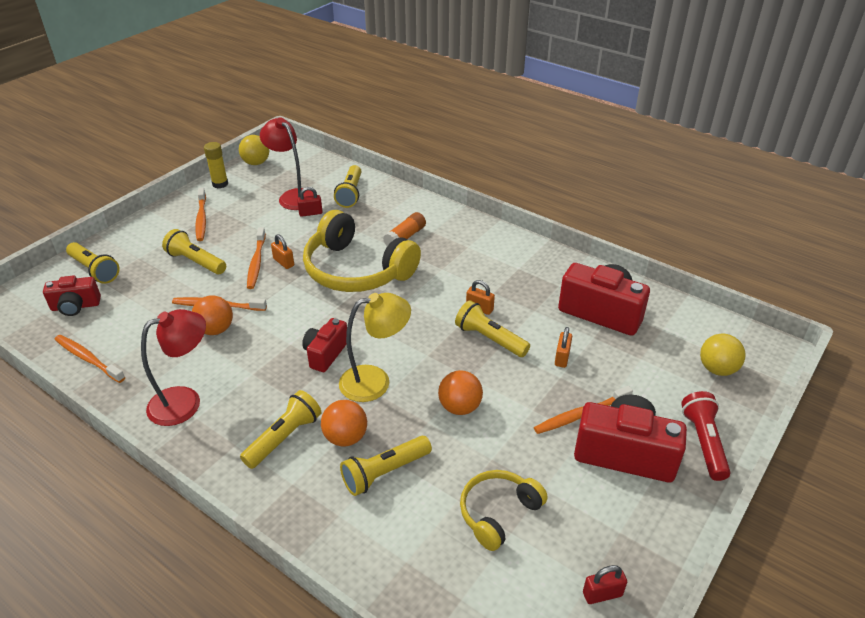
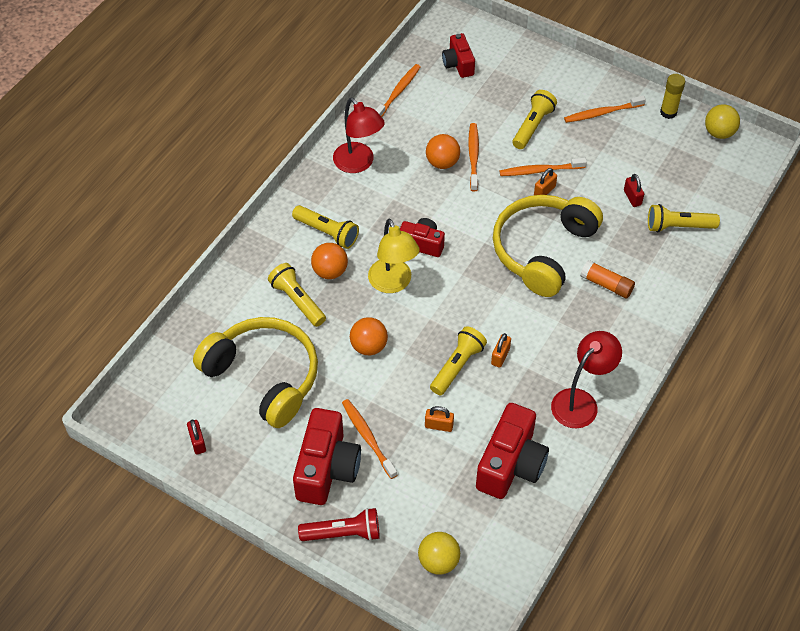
camera: 85 degrees right, 15 degrees up
(94, 270) = (508, 60): yellow flashlight -> none
(293, 196) = (660, 177): red lamp -> red lamp (581, 401)
(498, 513) = (264, 377): yellow headphones -> yellow headphones, size x1.83

